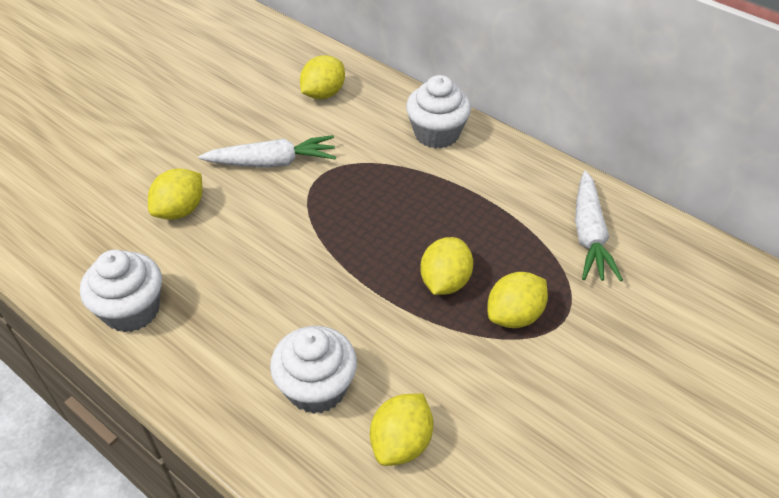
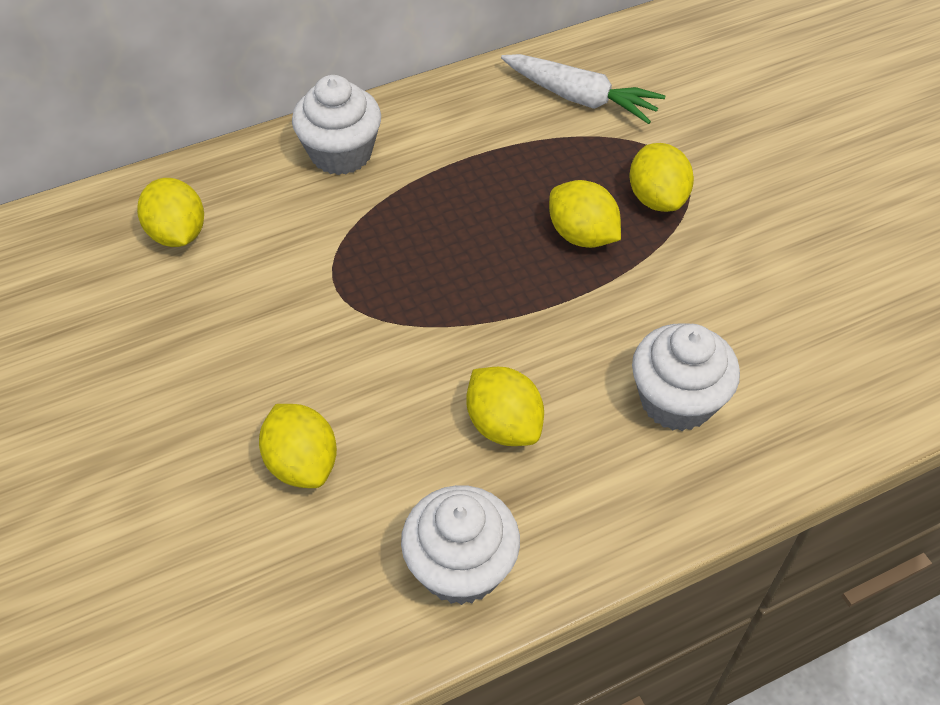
camera: 65 degrees left, 5 degrees up
(271, 162) = (277, 332): white carrot -> none
(401, 443) = (777, 350): yellow lemon -> yellow lemon (504, 425)

